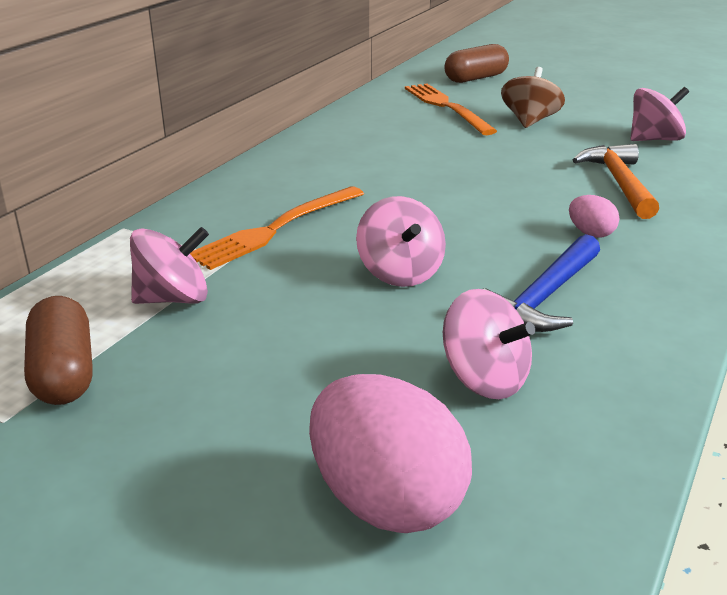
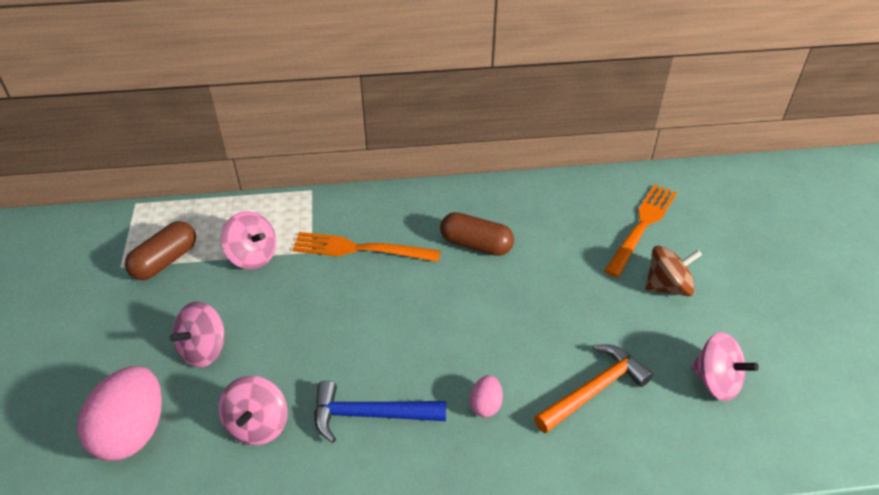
camera: 55 degrees right, 15 degrees up
(400, 273) = (350, 331): pink spinning top -> pink spinning top (204, 349)
(475, 78) = (729, 212): brown capsule -> brown capsule (476, 245)

